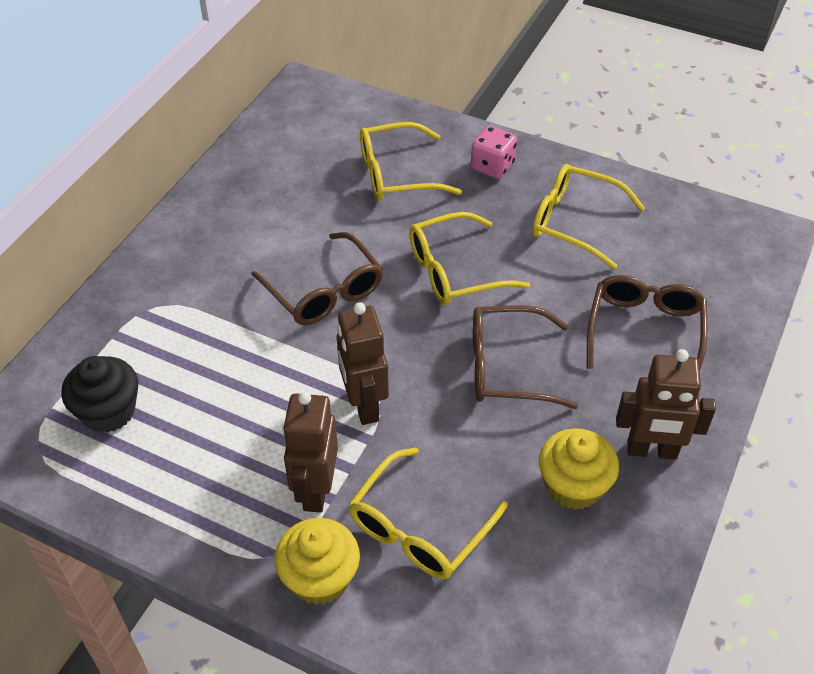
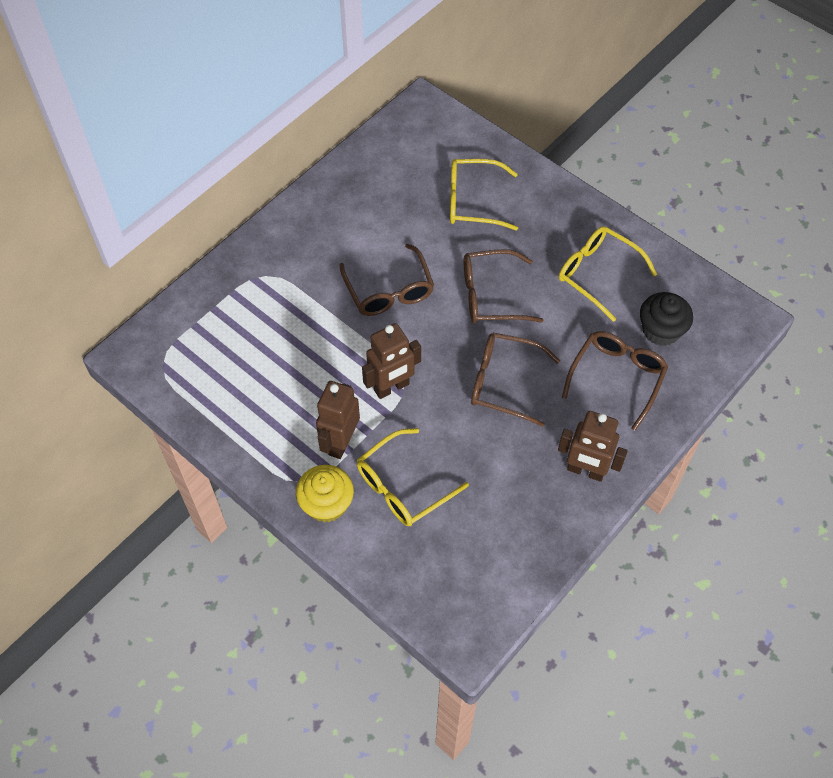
camera: 15 degrees right, 10 degrees up
(108, 411) = (215, 350): black cupcake -> black cupcake (661, 330)
(364, 405) = (391, 387): brown robot -> brown robot turned 120 degrees counterclockwise
(454, 271) = (490, 295): yellow glasses -> brown glasses
(492, 166) = (550, 210): pink dice -> none
(573, 486) = (520, 483): yellow cupcake -> none

